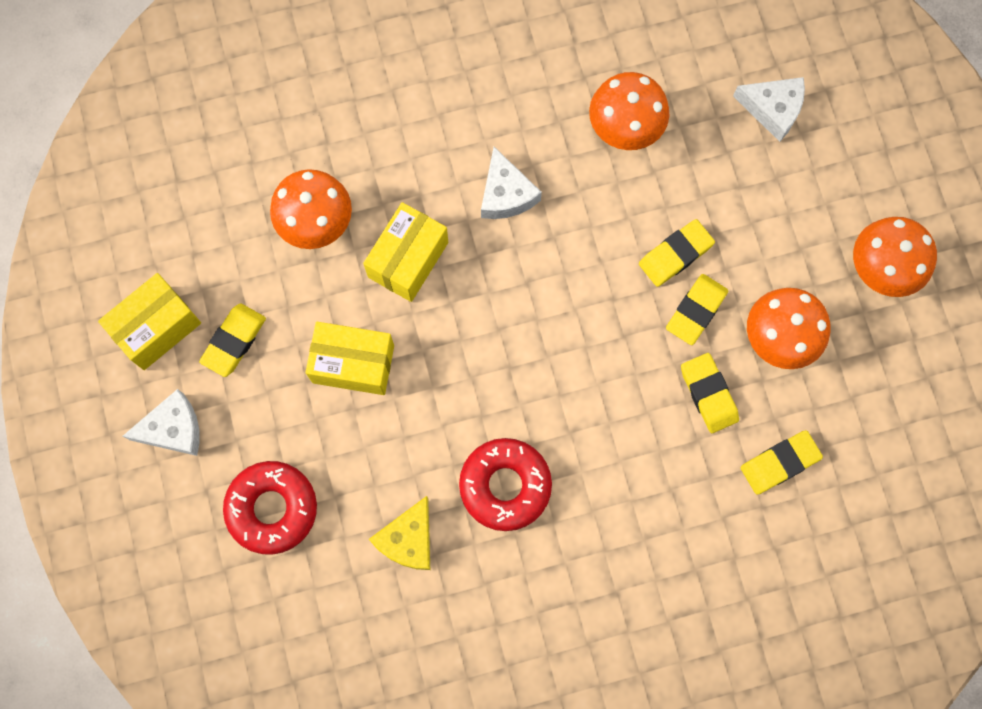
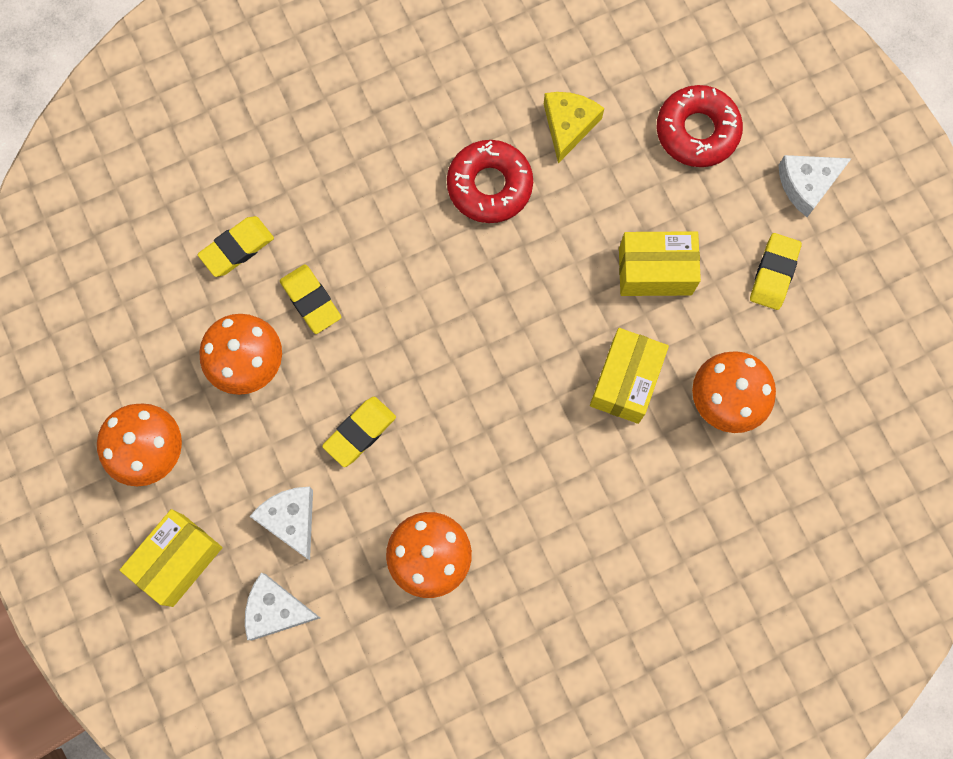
camera: 170 degrees right, 0 degrees up
(157, 328) = (851, 273): yellow box -> yellow box (178, 560)
(506, 194) = (541, 466): white cheese -> white cheese (291, 520)
(696, 311) = (332, 379): yellow eraser -> none

